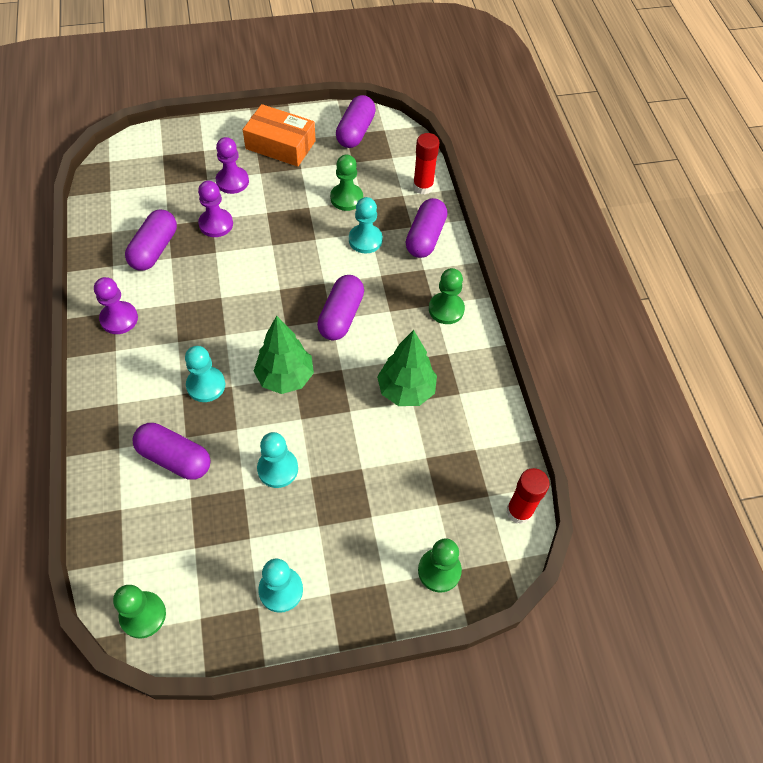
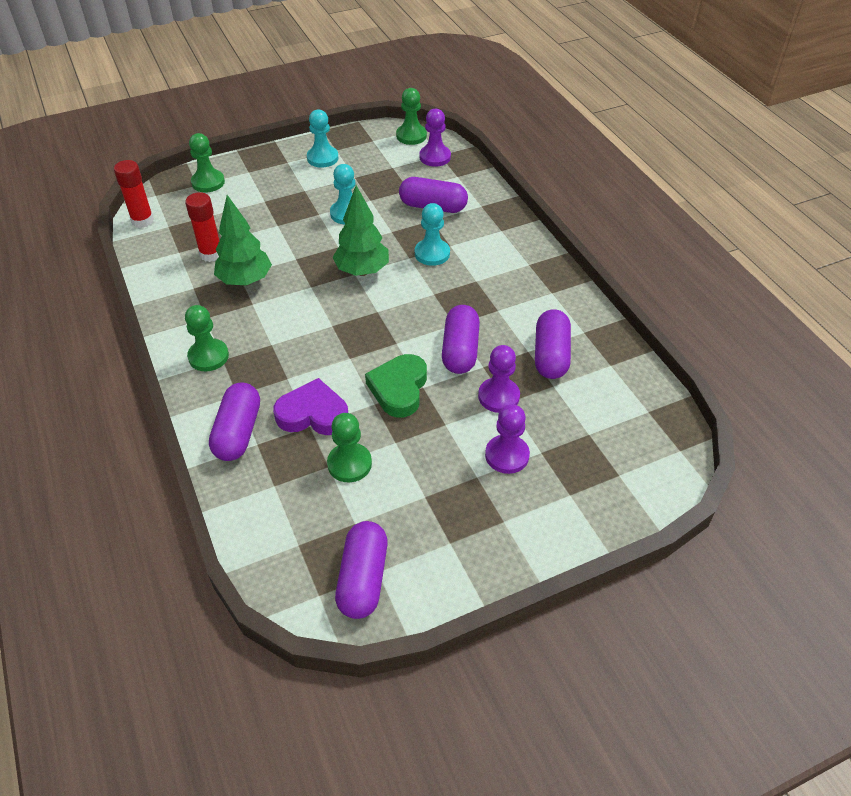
camera: 170 degrees right, 10 degrees down
(119, 319) = (542, 287): purple pawn -> purple pawn (435, 157)
(280, 145) = (467, 527): orange box -> none
(292, 246) = (399, 389): none -> green heart
(341, 316) = (322, 329): purple capsule -> purple capsule (460, 350)
(365, 240) = (313, 414): turquoise pawn -> purple heart
(423, 187) = (247, 504): red glue stick -> red glue stick (211, 254)

